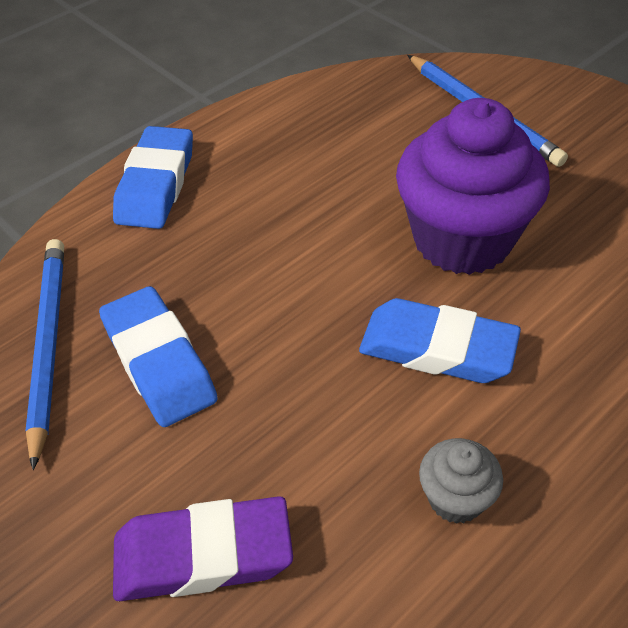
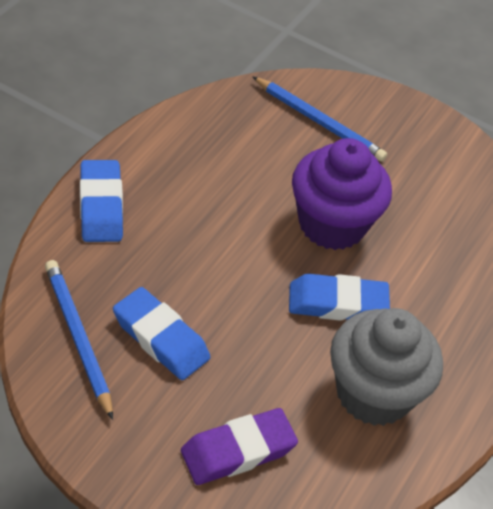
camera: 25 degrees left, 0 degrees up
(455, 498) = (373, 393): grey cupcake -> grey cupcake, size x2.26

